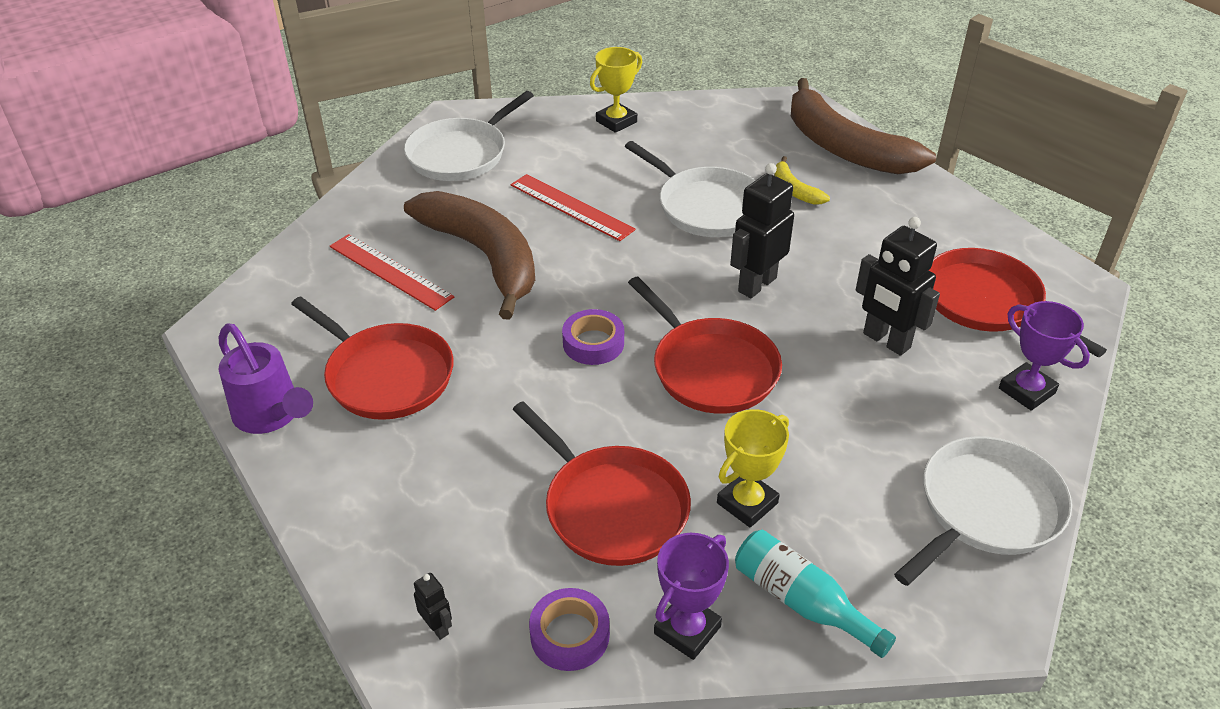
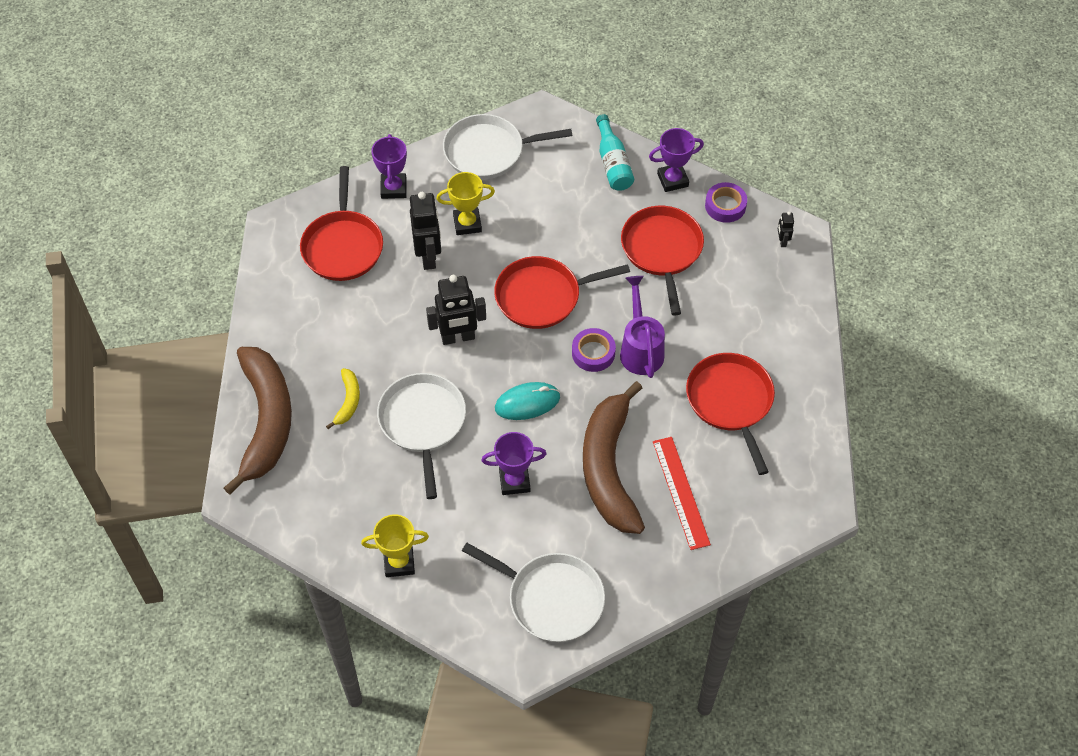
camera: 145 degrees left, 15 degrees up
(271, 415) = (811, 410): purple watering can -> purple watering can (640, 348)
(460, 154) = (551, 599): white pan -> white pan turned 45 degrees clockwise
(571, 207) = (514, 481): red ruler -> purple trophy
(621, 267) = (527, 403): none -> turquoise mouse
(711, 369) = (542, 296): red pan -> red pan turned 105 degrees counterclockwise
(747, 503) = (595, 216): yellow trophy -> yellow trophy (467, 223)

